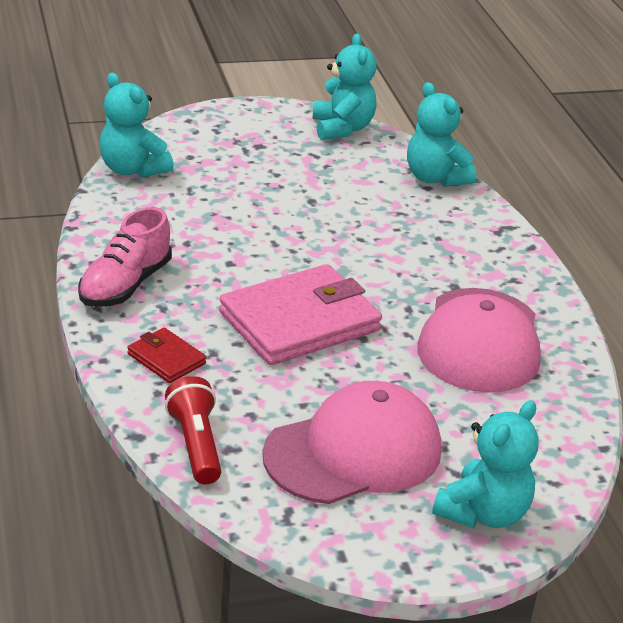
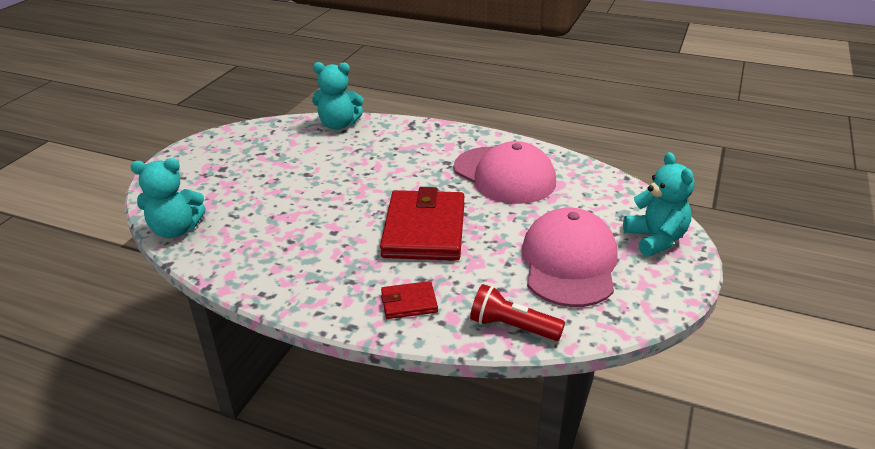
camera: 50 degrees left, 0 degrees up
(125, 285) = (306, 288): pink shoe -> none
(299, 321) = (424, 230): pink wallet -> red wallet
(342, 128) = (247, 132): turquoise teddy bear -> none

